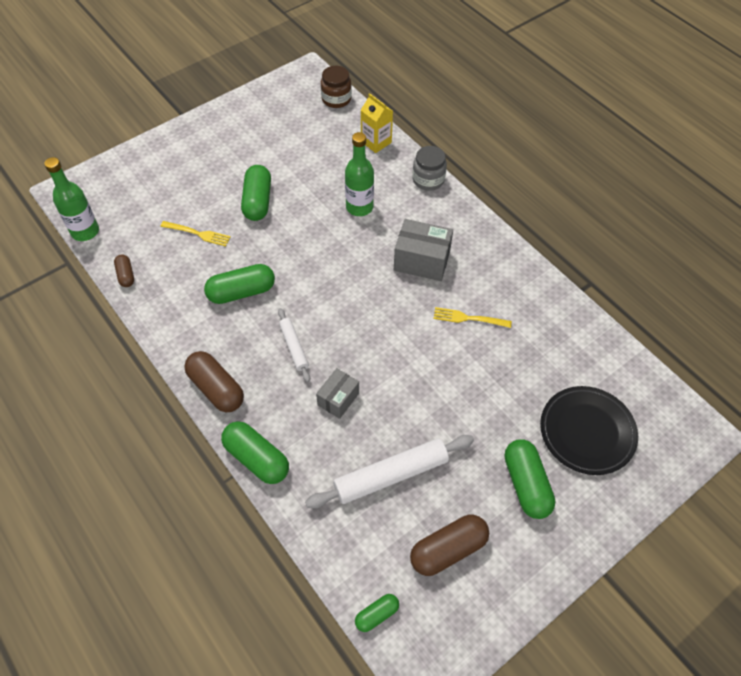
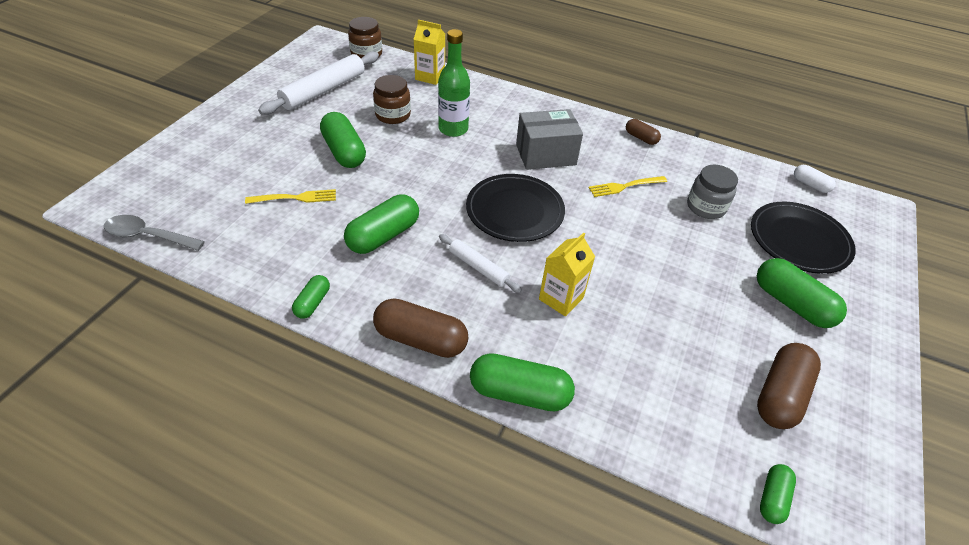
camera: 30 degrees left, 10 degrees down
(85, 231) = (148, 236): green bottle -> grey spoon
(126, 275) = (230, 263): brown capsule -> brown capsule (641, 138)
(162, 329) = (312, 303): none -> green capsule
(318, 175) = (393, 115): none -> brown jar
(338, 399) = (561, 298): grey box -> yellow carton
(356, 307) = (515, 211): none -> black plate
(391, 475) = (670, 349): white rolling pin -> white rolling pin (324, 90)
(428, 180) = (500, 92): grey jar -> grey jar (706, 207)
(652, 382) = (810, 185): none -> white capsule

